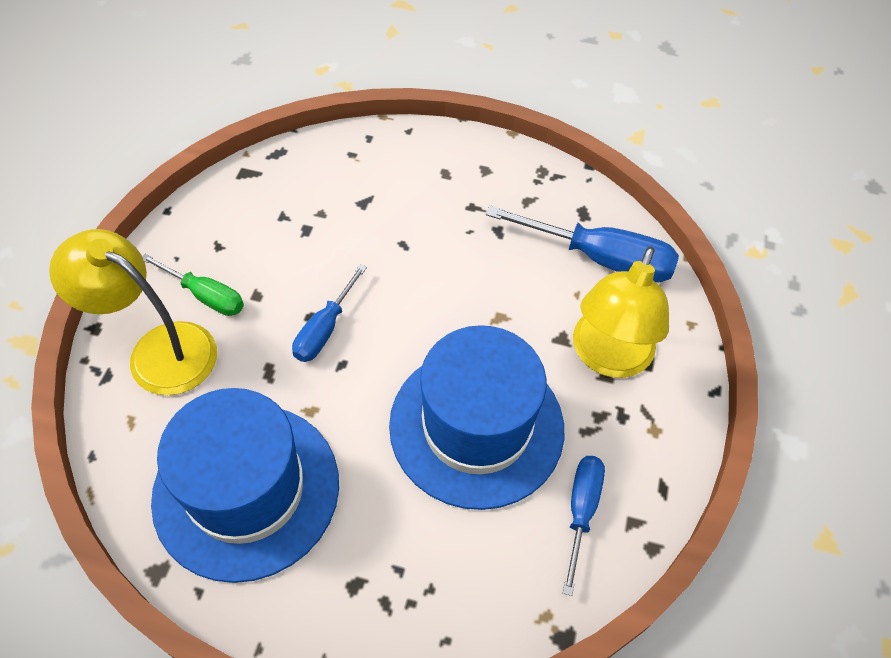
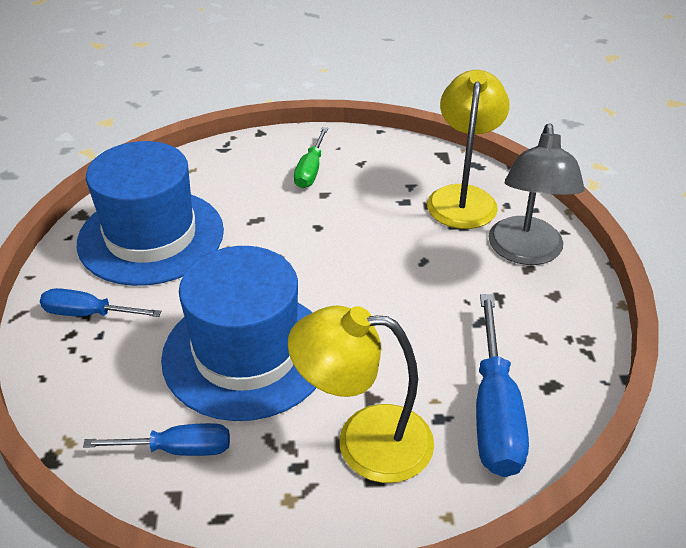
camera: 75 degrees right, 15 degrees down
(158, 350) = (253, 164): yellow lamp -> yellow lamp (463, 197)
(324, 330) = (308, 237): blue screwdriver -> blue screwdriver (87, 314)
(424, 167) = (525, 252): none -> grey lamp

